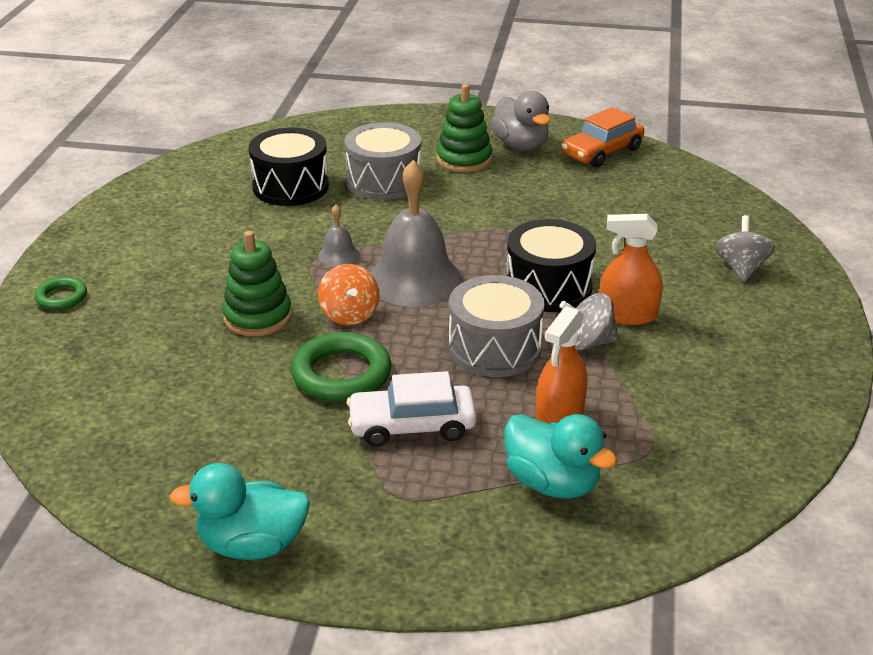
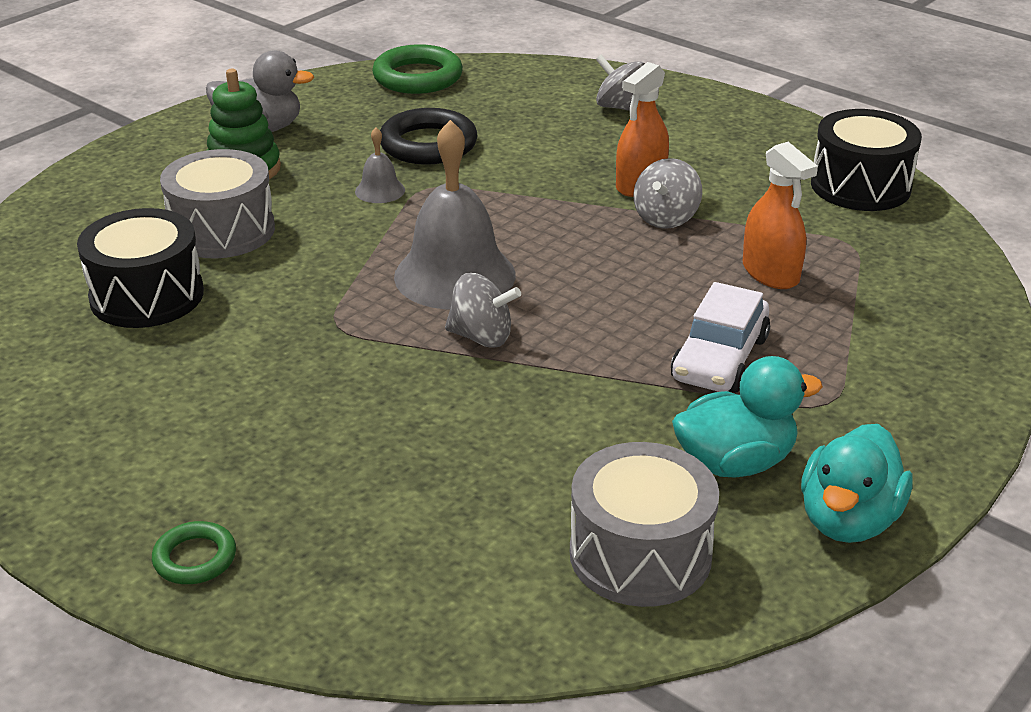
camera: 60 degrees left, 0 degrees up
(258, 317) = (420, 402): green stacking toy -> none
(338, 255) = (349, 308): grey bell -> grey bell (380, 190)
(341, 374) = (591, 375): green ring -> green ring (418, 77)
(349, 315) = (481, 337): orange spinning top -> grey spinning top
(494, 348) = (629, 270): grey drum -> grey drum (640, 554)
(548, 287) = (552, 206): black drum -> black drum (860, 186)
(552, 483) = (864, 309): turquoise duck -> turquoise duck (735, 462)
(576, 209) = (428, 144): none -> black ring
(602, 152) = (336, 94): orange car -> none

